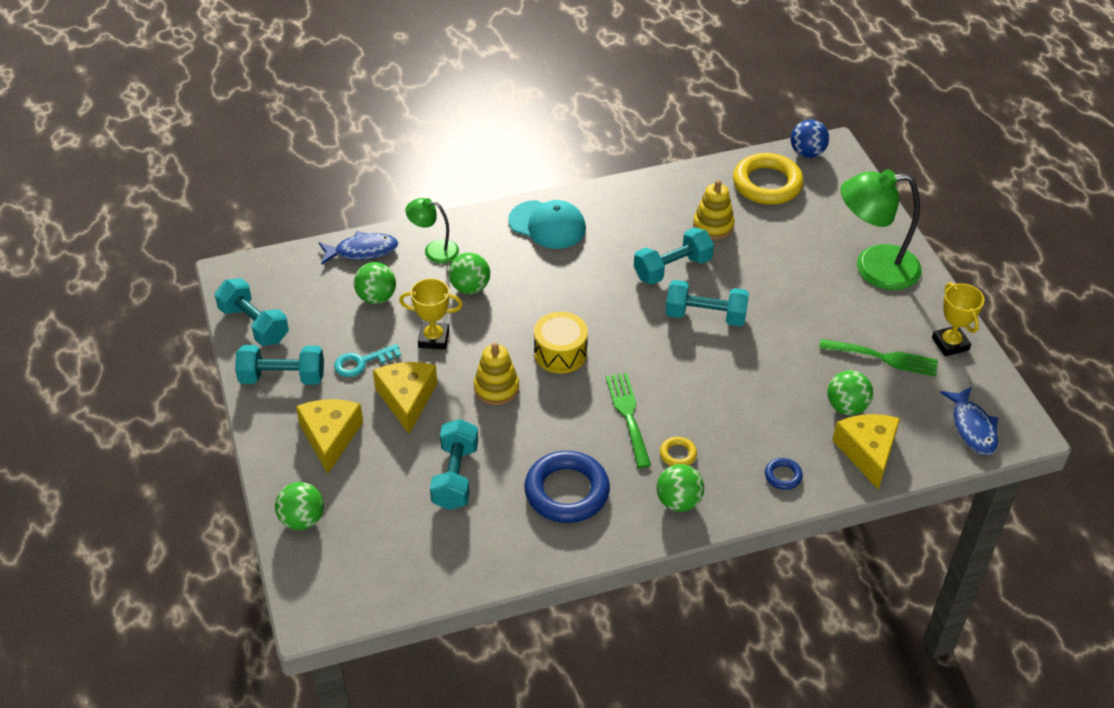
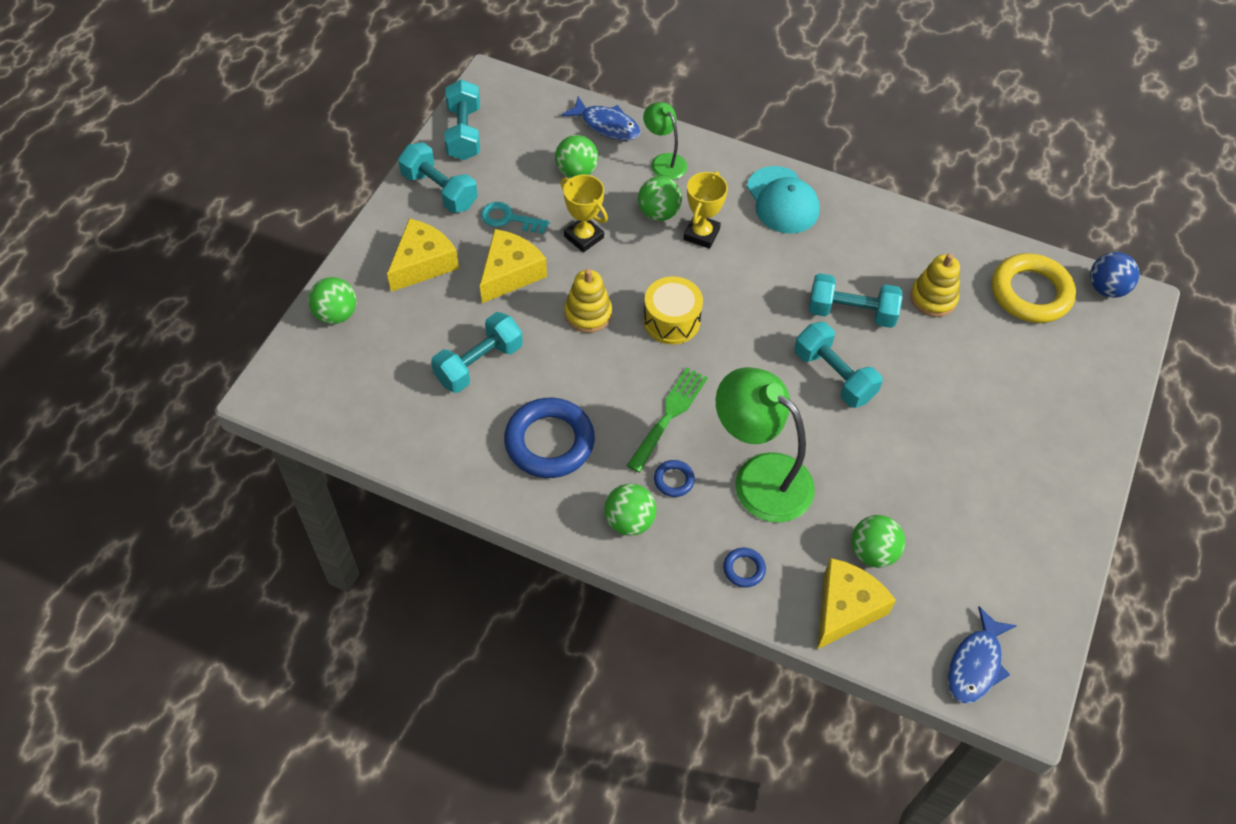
camera: 40 degrees right, 10 degrees up
(678, 454) = (674, 480): yellow ring -> blue ring
(873, 268) = (1049, 443): green lamp -> green lamp (759, 477)
(884, 358) = (961, 534): green fork -> none
(950, 344) = (1045, 569): yellow trophy -> yellow trophy (701, 234)

